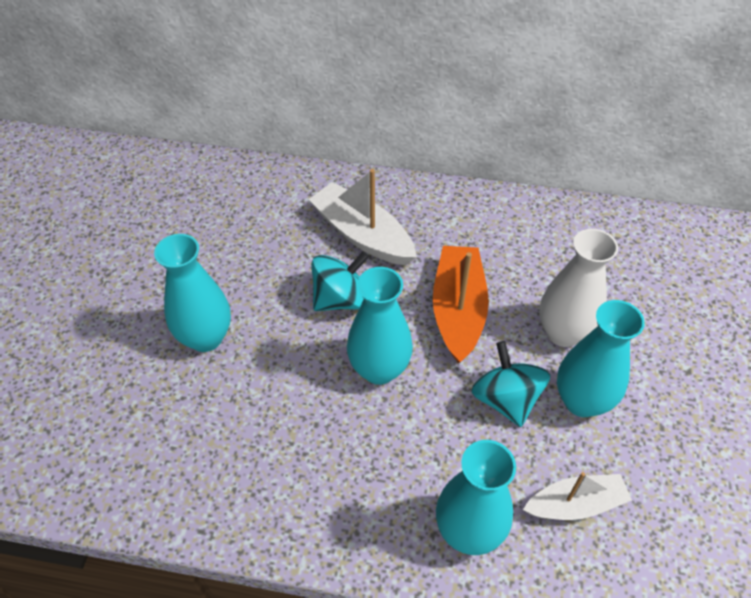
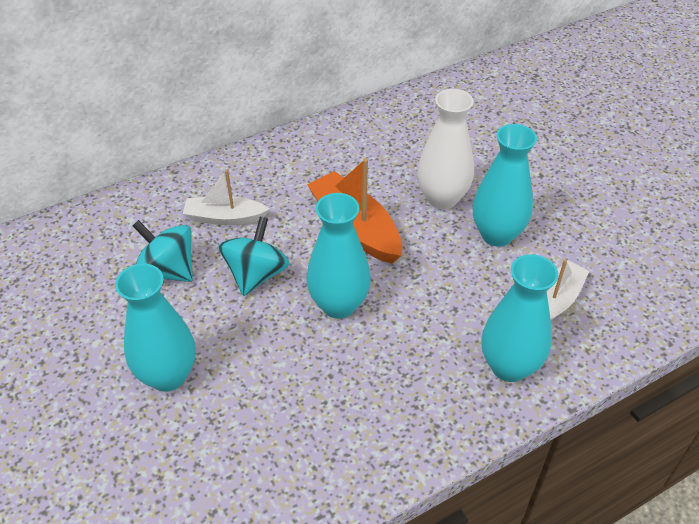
camera: 40 degrees left, 5 degrees down
(362, 235) = (225, 218): white boat -> white boat, size x0.65
(506, 399) = (448, 266): turquoise spinning top -> turquoise spinning top (168, 270)

